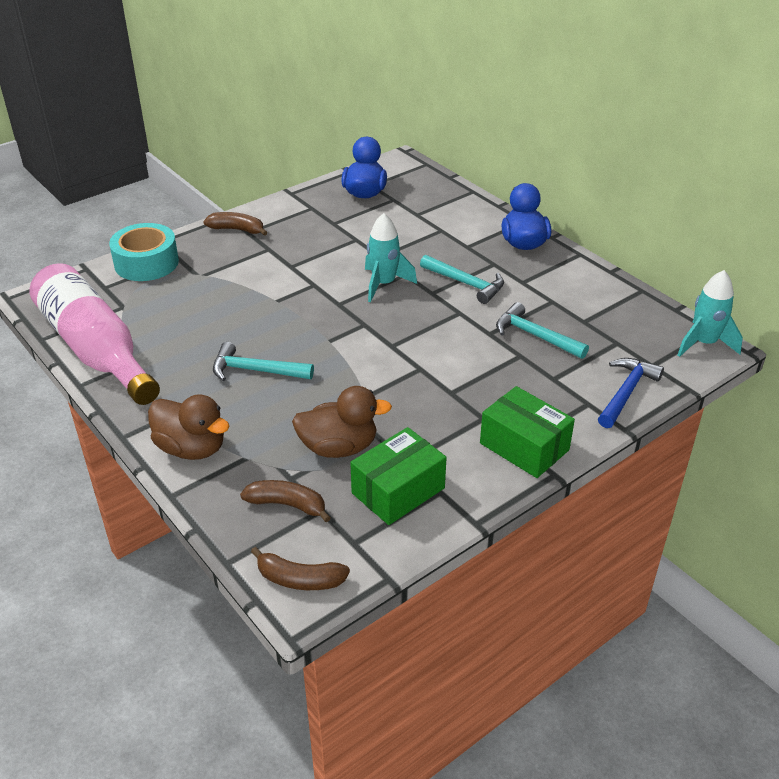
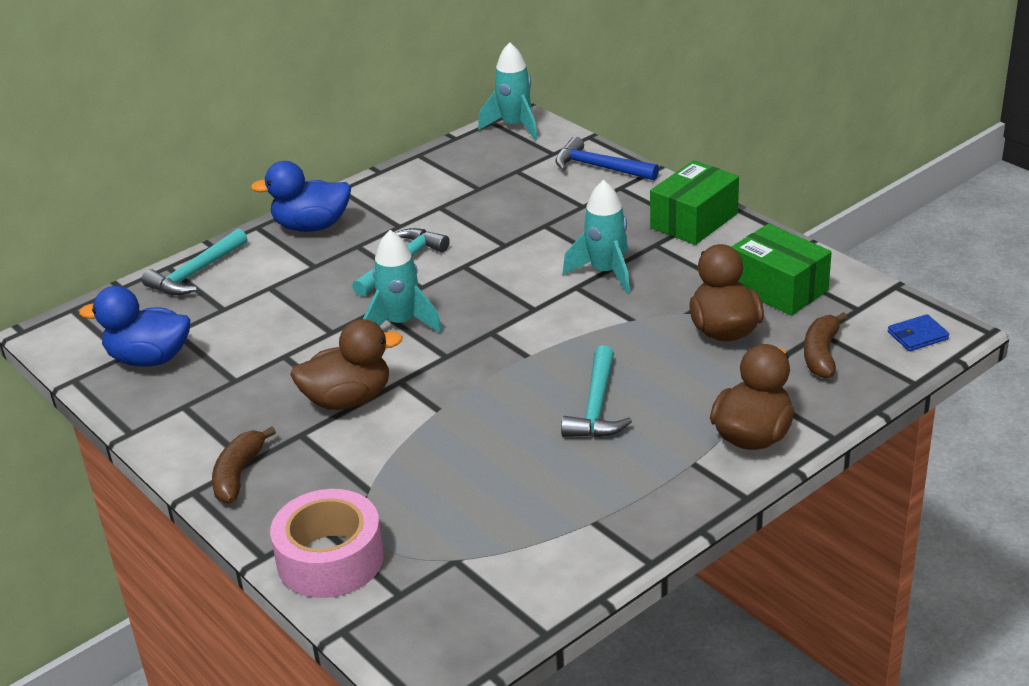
camera: 90 degrees left, 5 degrees down
(95, 349) = (566, 565): pink bottle -> none
(146, 263) = (330, 559): turquoise tape -> pink tape
(299, 265) = (348, 399): none -> brown duck
(299, 579) = (917, 335): brown banana -> blue wallet
(439, 385) = (605, 272): none -> turquoise rocket
(535, 335) = (507, 217): turquoise hammer -> turquoise hammer (195, 273)

